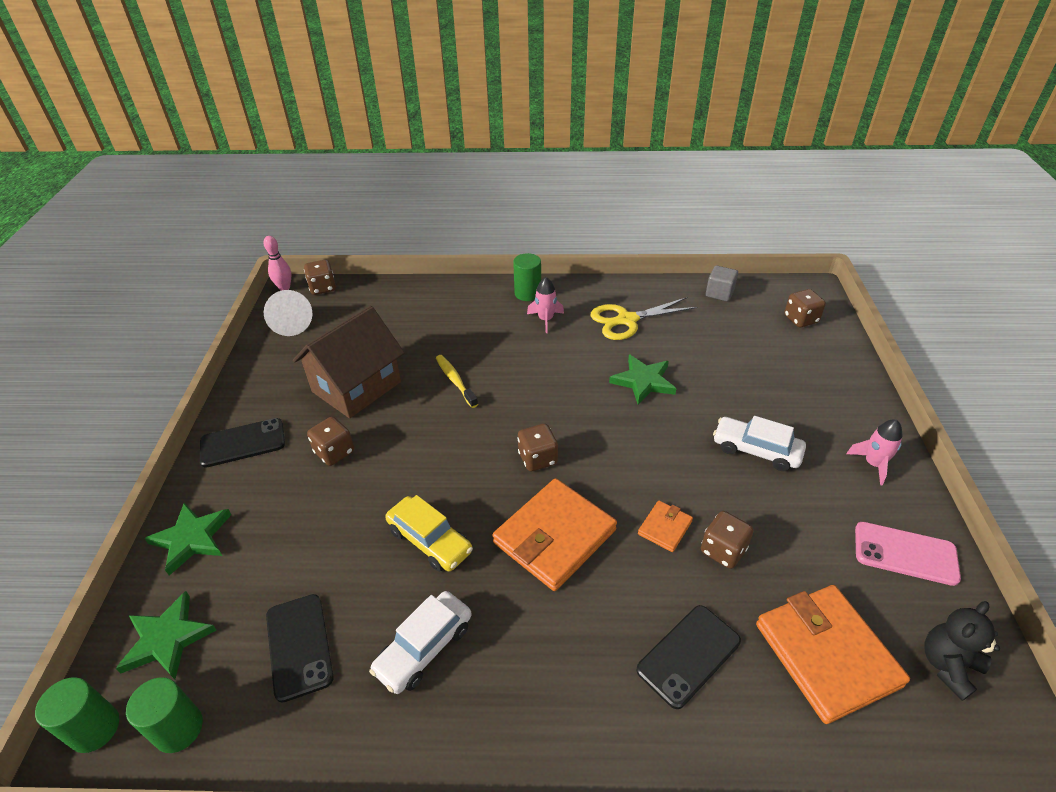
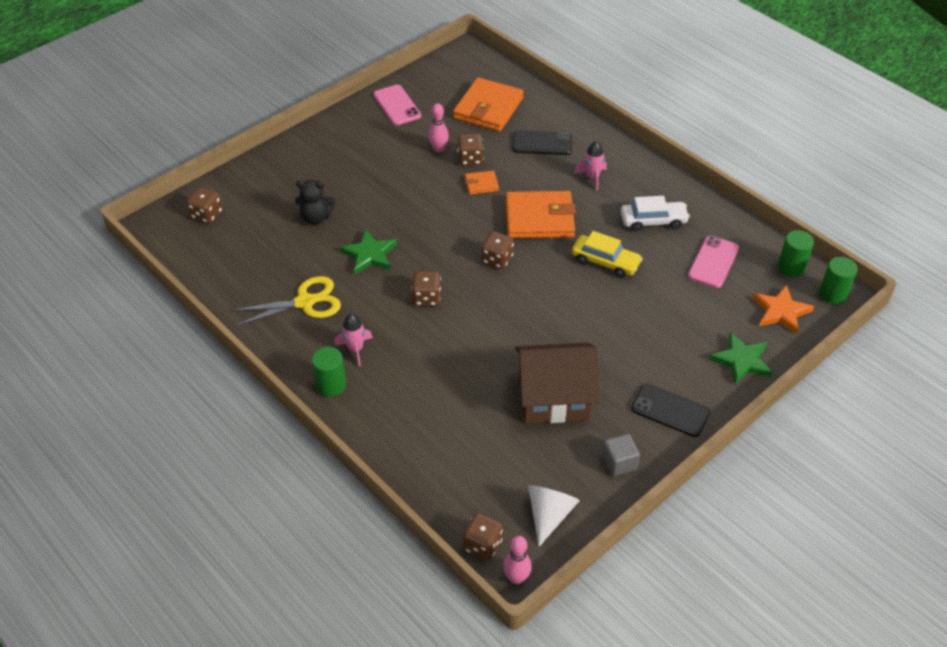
camera: 135 degrees left, 5 degrees up
(167, 639) = (781, 311): green star -> orange star
(299, 646) = (713, 262): black phone -> pink phone
(334, 452) = (613, 355): brown dice -> brown dice (426, 298)
(429, 541) = (605, 262): yellow car -> yellow car turned 120 degrees clockwise
(455, 381) = (482, 348): yellow toothbrush -> none
(627, 320) = (305, 302): yellow scissors -> yellow scissors turned 45 degrees counterclockwise
(719, 293) = (211, 271): grey cube -> grey cube (619, 463)
(756, 450) = (379, 178): white car -> none
(770, 534) = (438, 149): none -> pink bowling pin
(873, 464) = (339, 134): pink rocket -> pink rocket (592, 177)
(948, 666) = (450, 78): black teddy bear -> black teddy bear (316, 217)

